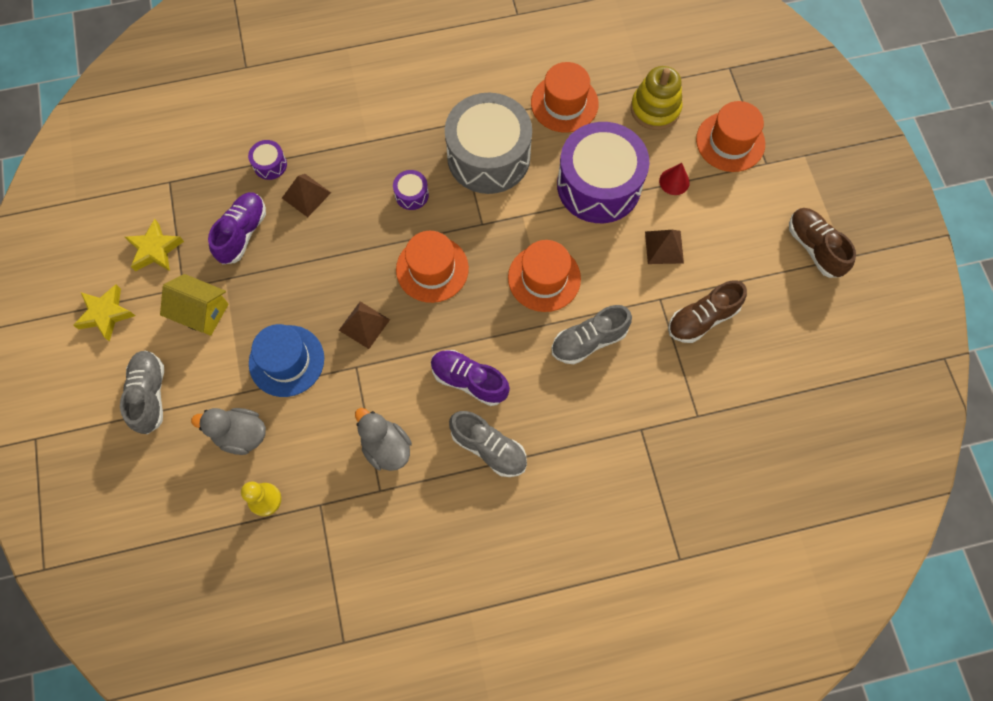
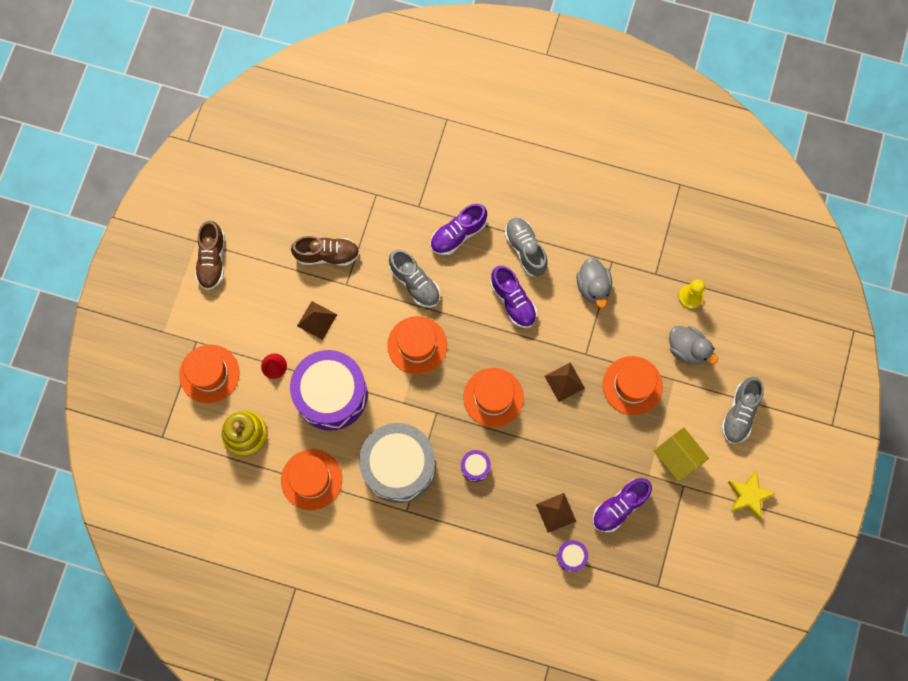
camera: 150 degrees left, 5 degrees up
(155, 249) = (691, 530): yellow star -> none
(286, 361) = (632, 385): blue hat -> orange hat
(576, 422) = (458, 234): none -> purple shoe
(589, 341) = (414, 283): grey shoe -> grey shoe turned 45 degrees clockwise

